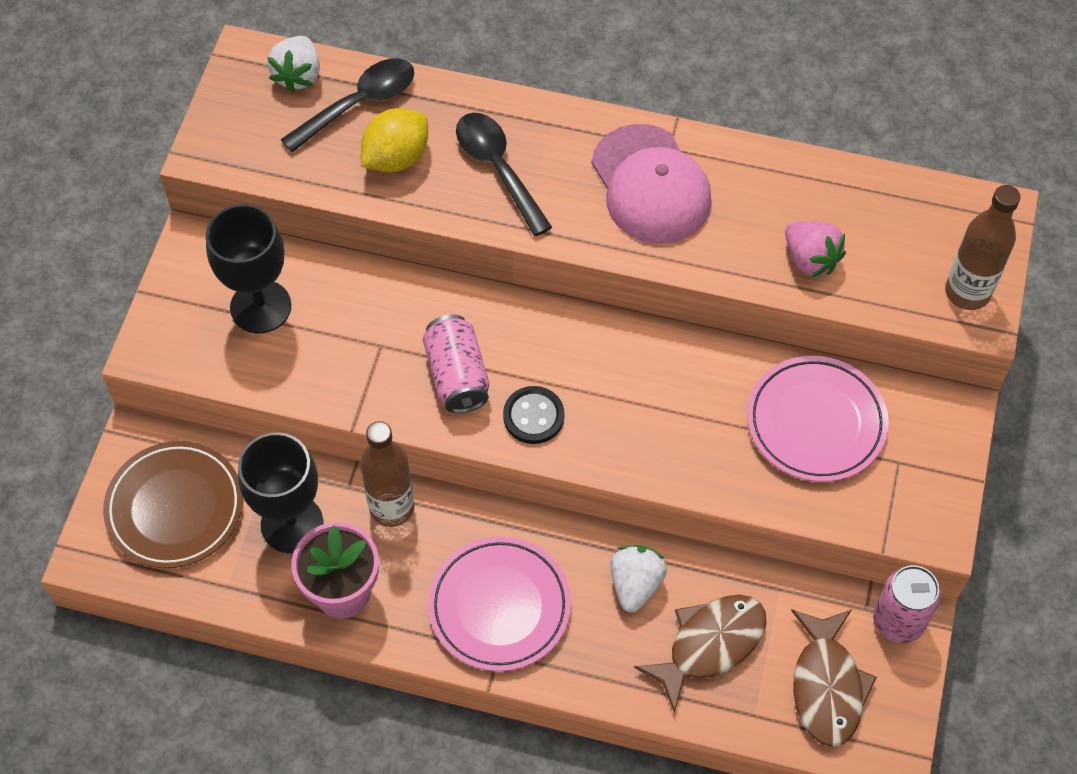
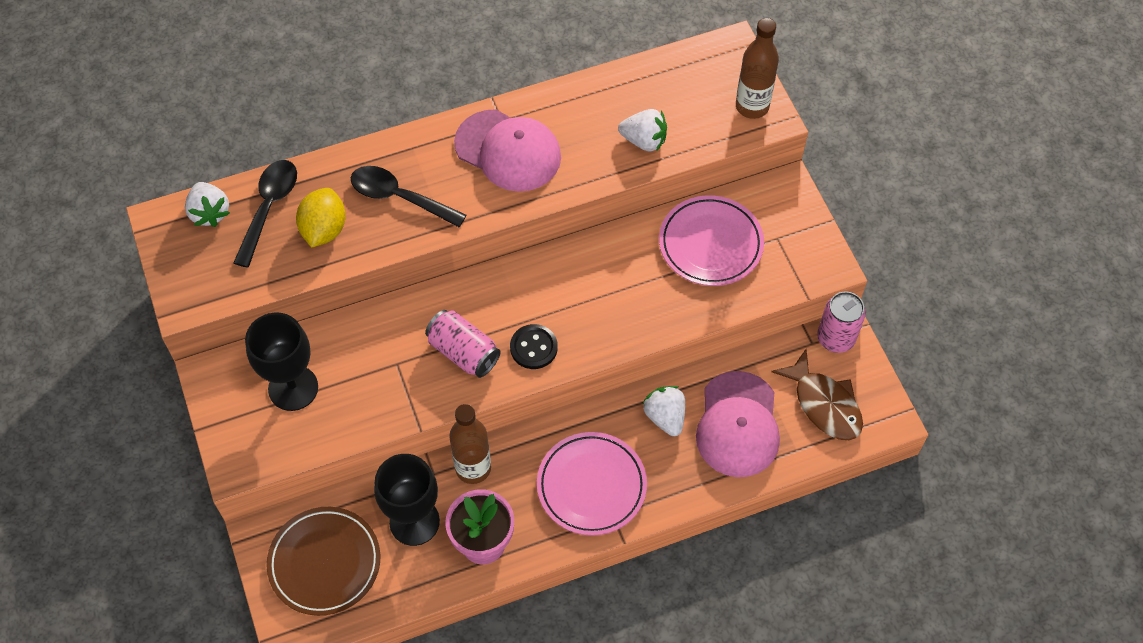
camera: 35 degrees left, 0 degrees up
(710, 645) = (738, 425): brown fish -> pink cap
(810, 259) = (644, 141): pink strawberry -> white strawberry

